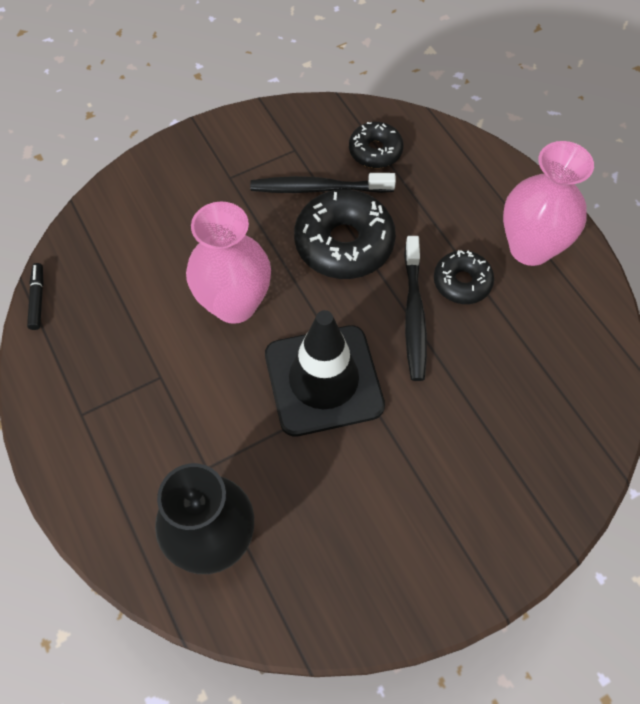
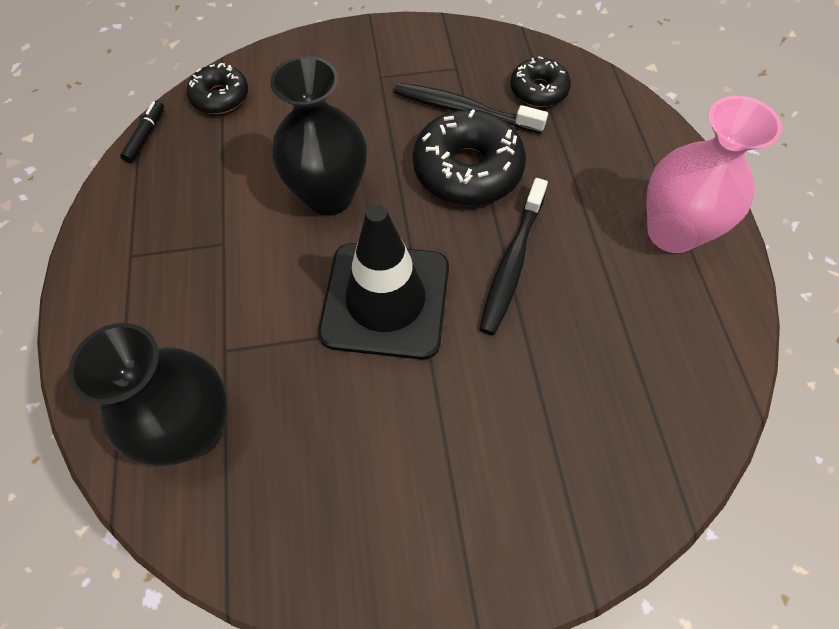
camera: 20 degrees right, 0 degrees up
(234, 304) = (329, 196): pink vase -> black vase
(462, 282) = (579, 245): black donut -> black donut (220, 97)

